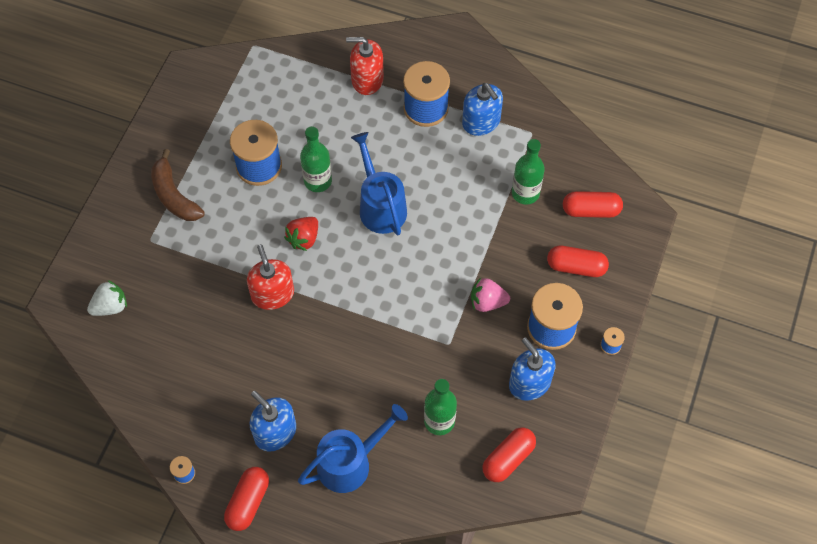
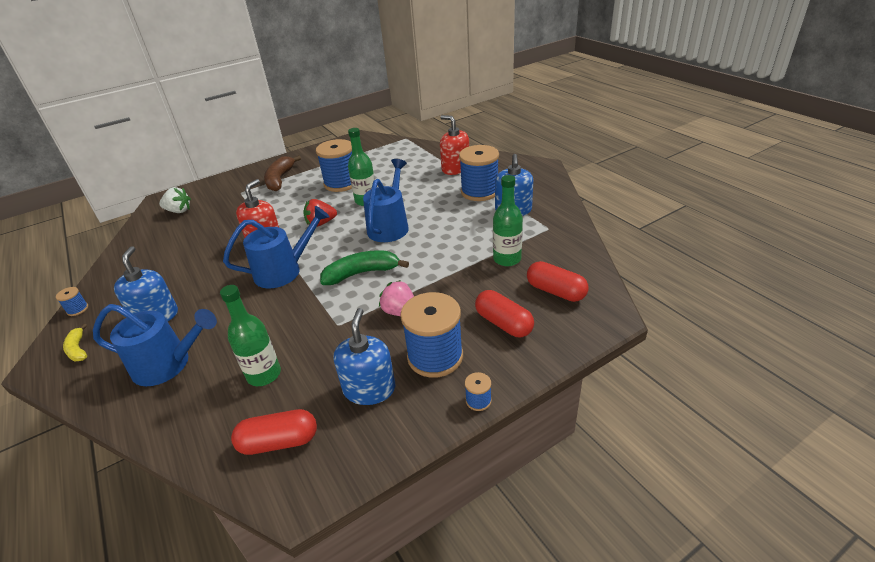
camera: 40 degrees right, 25 degrees down
(248, 502) = (78, 349): red capsule -> yellow banana
(336, 317) = (284, 271): none -> blue watering can
(413, 279) = (362, 273): none -> green banana

